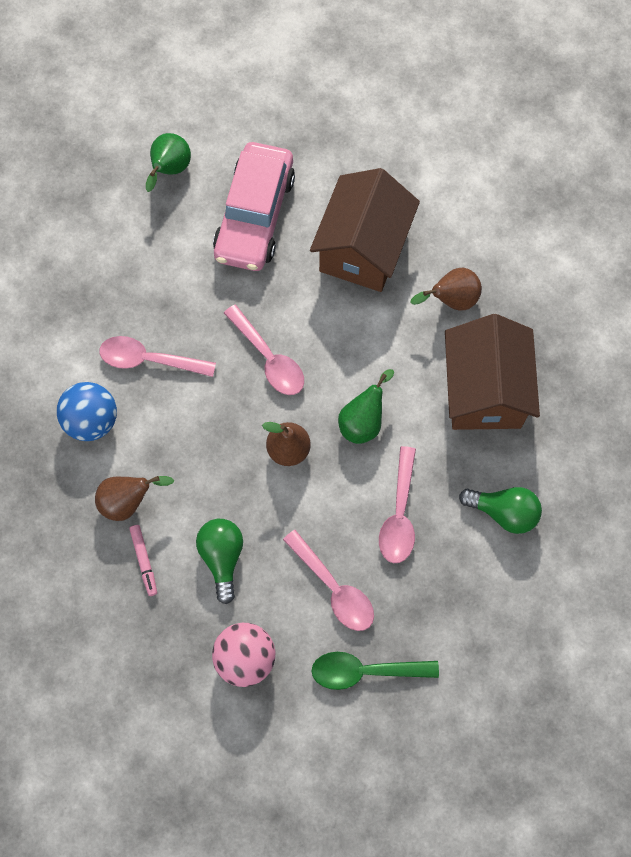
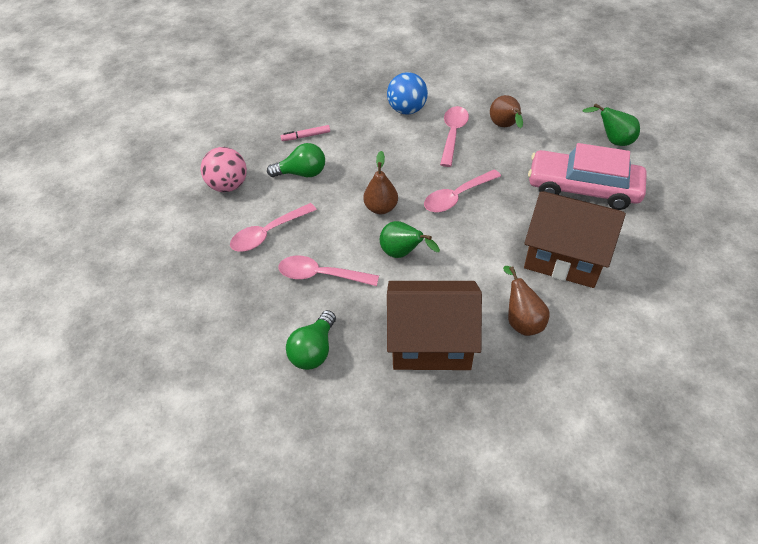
camera: 95 degrees right, 20 degrees down
(128, 501) = (348, 128): brown pear -> brown pear (505, 126)
(365, 671) = (201, 250): green spoon -> none

